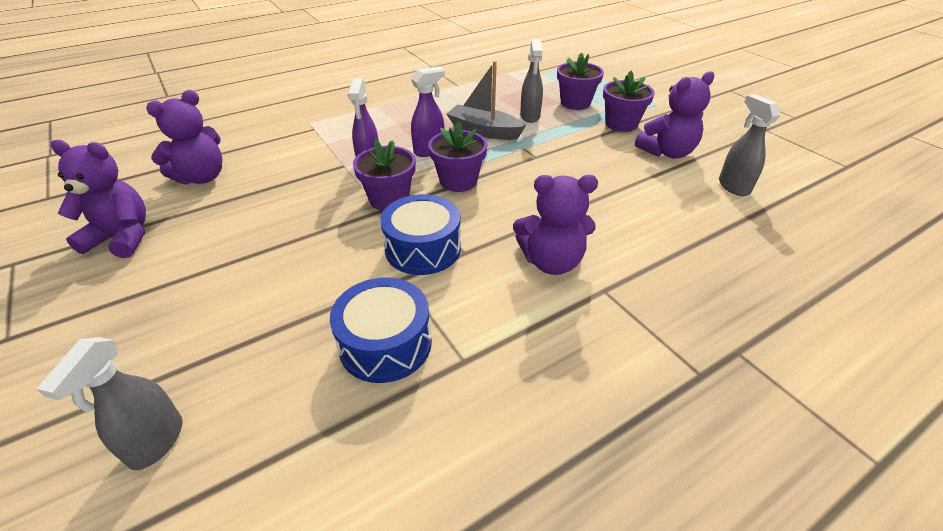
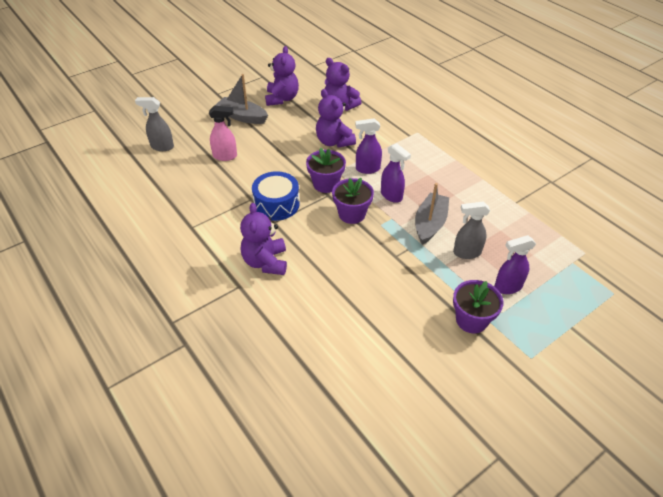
camera: 85 degrees right, 5 degrees up
(139, 293) = (242, 117): none -> grey boat
(261, 316) = (225, 156): none -> pink spray bottle
(385, 344) = (204, 199): blue drum -> none
(575, 103) = (507, 287): purple flower pot -> purple spray bottle
(667, 152) = (422, 349): purple teddy bear -> purple teddy bear (334, 141)
(733, 186) = (370, 390): grey spray bottle -> none

